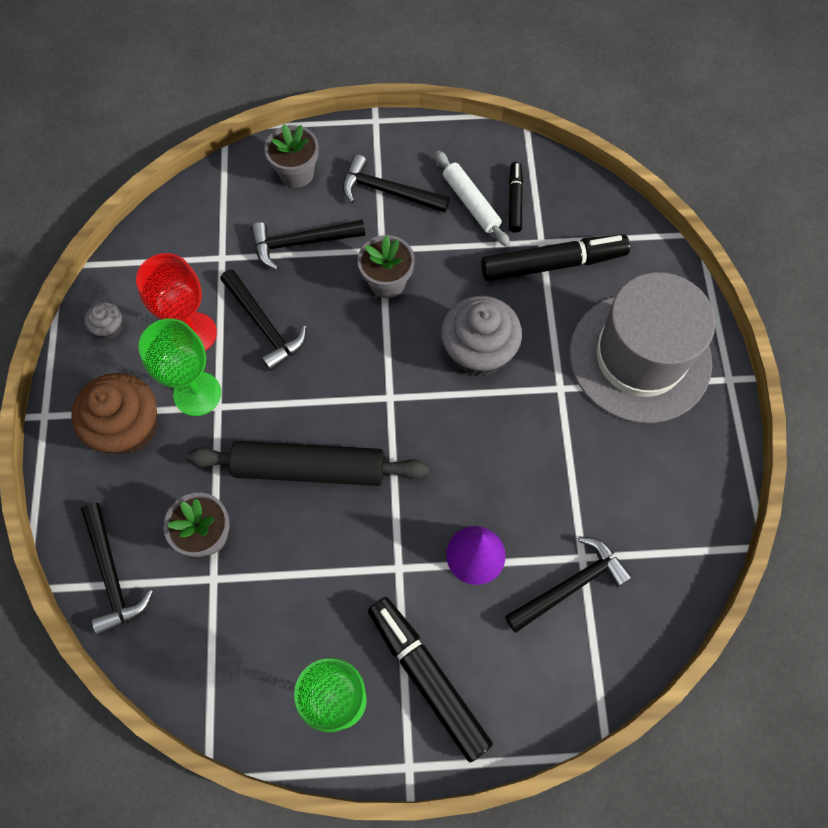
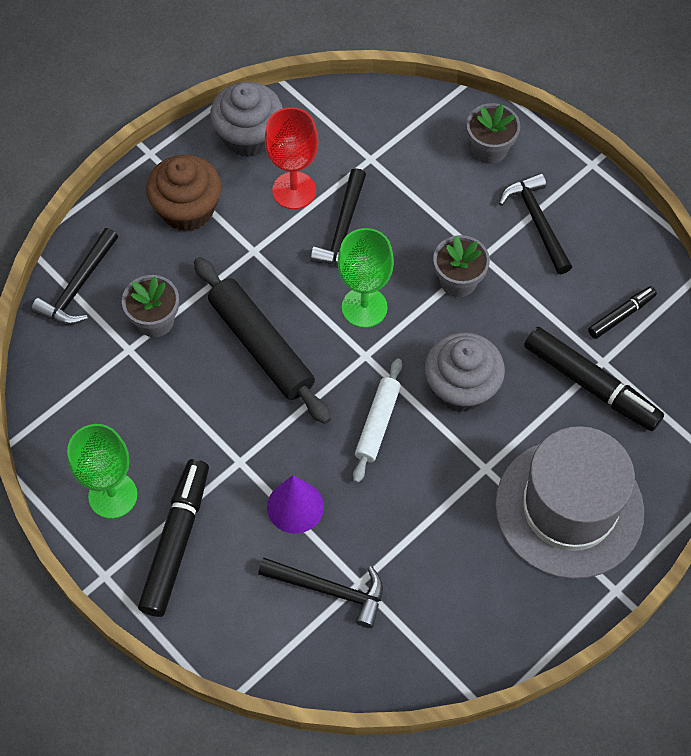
camera: 50 degrees right, 5 degrees down
(109, 327) = (249, 136): grey cupcake -> grey cupcake, size x2.13
(197, 394) = (251, 230): green goblet -> green goblet (364, 307)
(301, 242) = (434, 199): black hammer -> none
(471, 203) = (586, 286): white rolling pin -> white rolling pin (377, 423)

